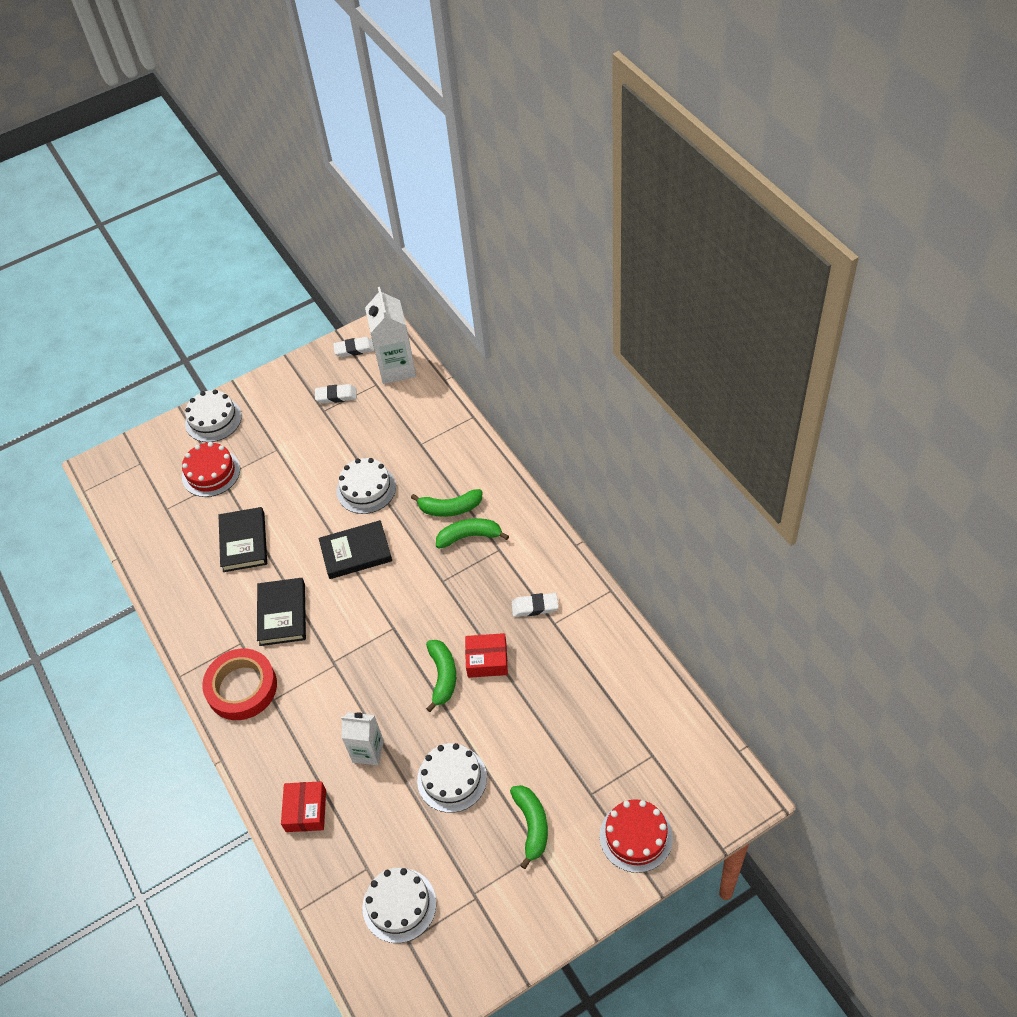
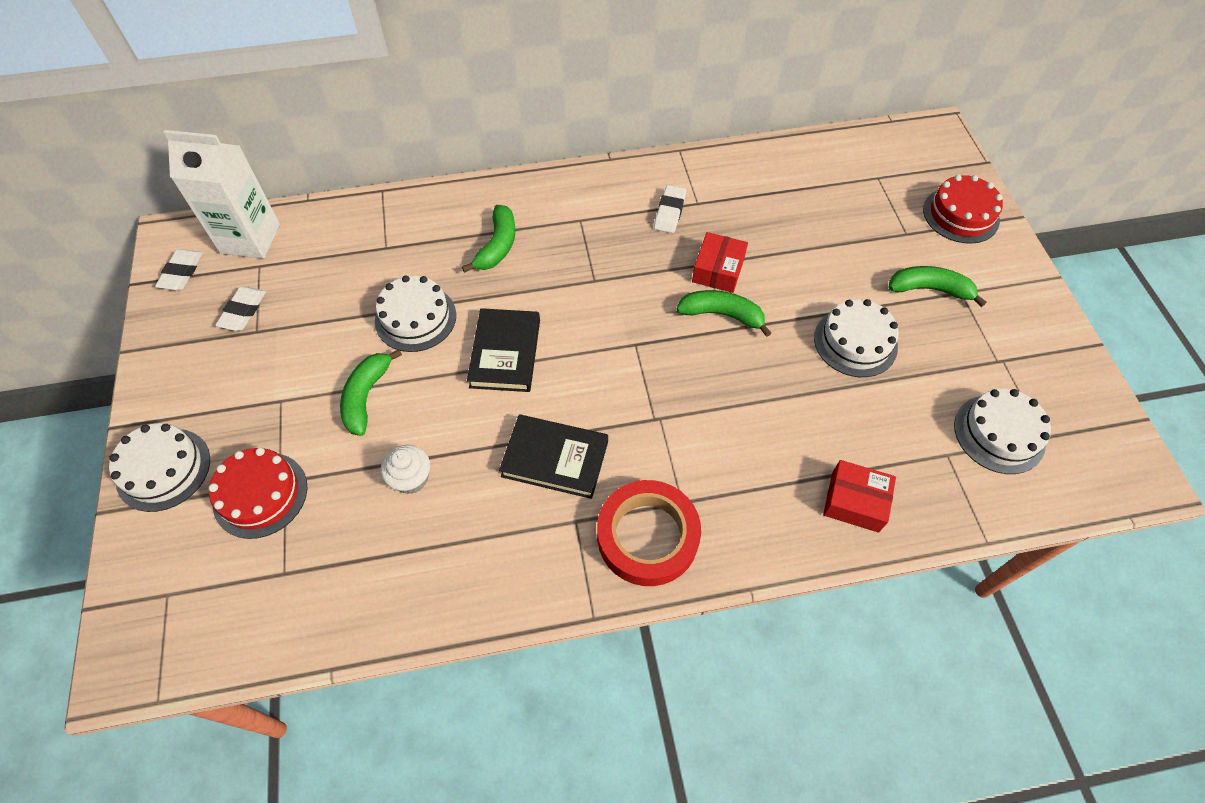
camera: 75 degrees left, 5 degrees up
(244, 542) = (411, 478): black book -> white cupcake
(368, 751) = (794, 413): white carton -> none
(469, 536) = (547, 240): green banana -> green banana (366, 396)

